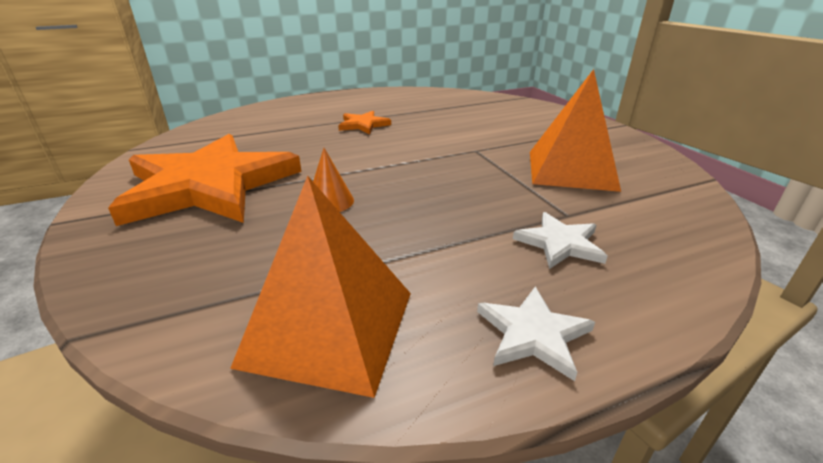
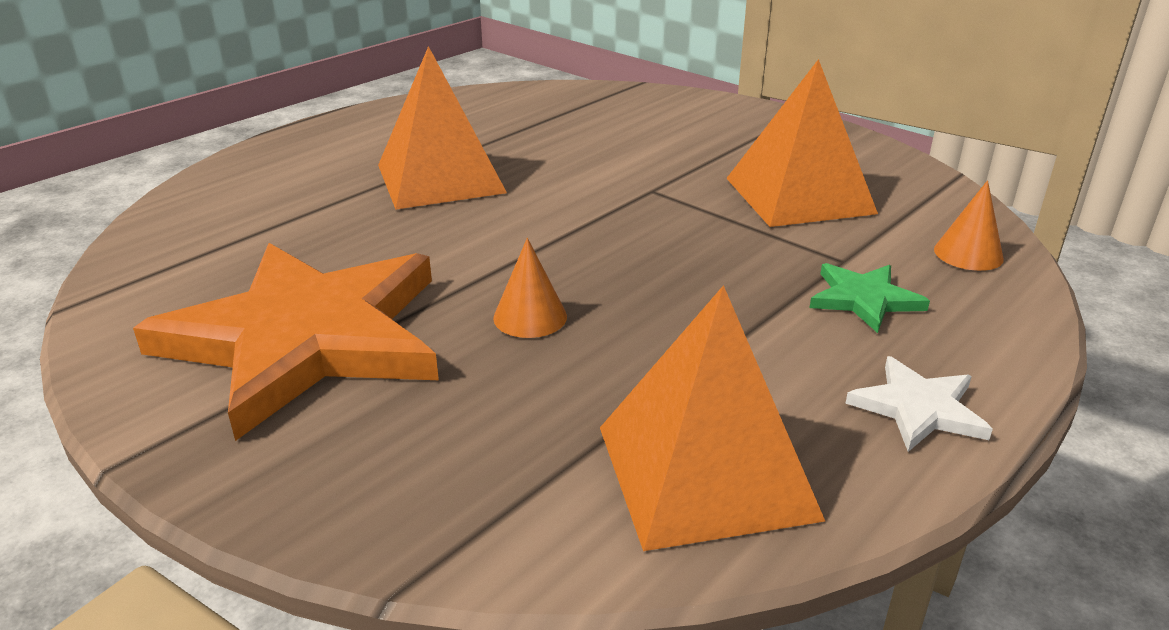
camera: 25 degrees left, 0 degrees up
(363, 125) = (440, 178): orange star -> orange pyramid
(560, 243) = (864, 299): white star -> green star
(675, 232) = (968, 254): none -> orange cone

